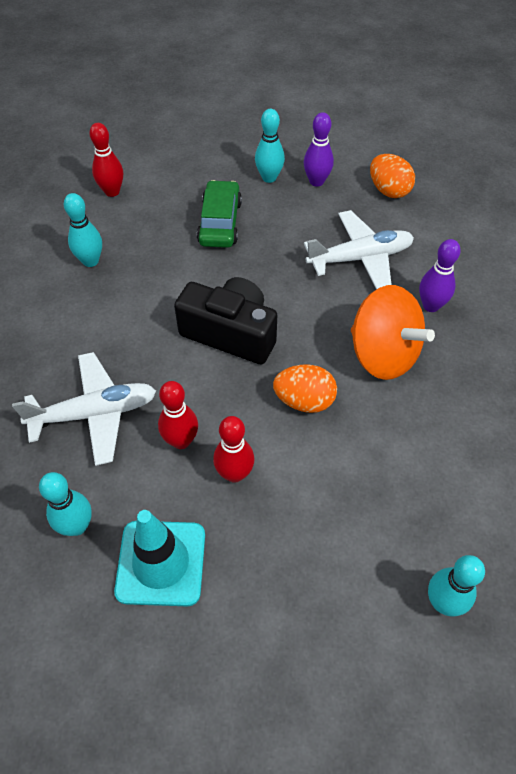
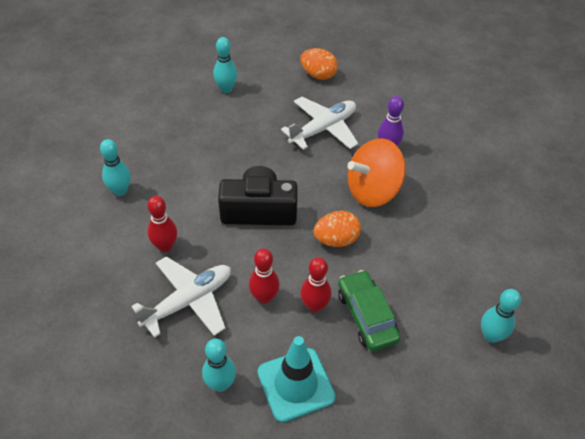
camera: 25 degrees left, 5 degrees down
(112, 191) = (107, 133): red bowling pin -> red bowling pin (165, 246)
(220, 222) = (207, 132): green car -> green car (366, 316)
(316, 181) = (263, 82): purple bowling pin -> none
(383, 354) = (373, 191): orange spinning top -> orange spinning top turned 135 degrees clockwise

